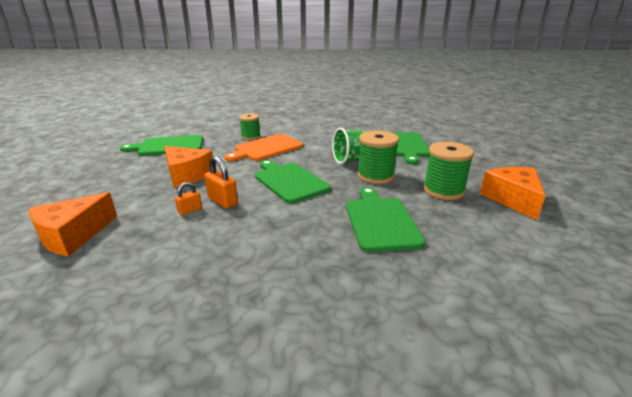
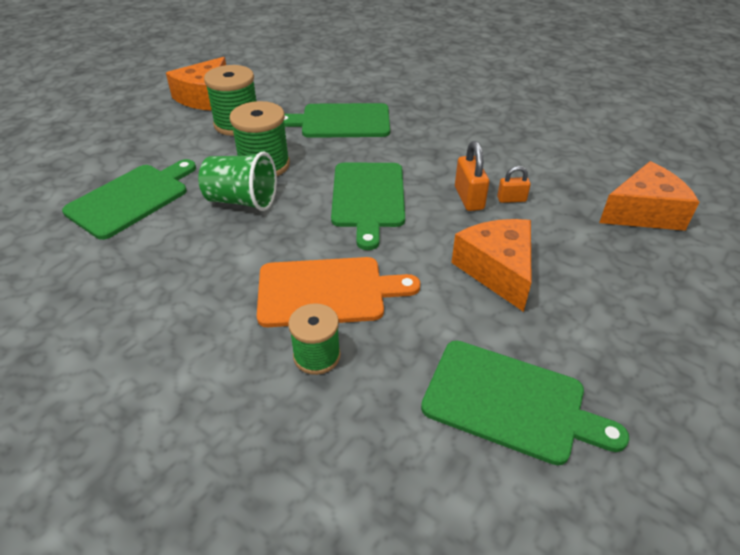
camera: 145 degrees left, 15 degrees up
(380, 221) = (341, 121): green cutting board -> green cutting board turned 60 degrees clockwise

